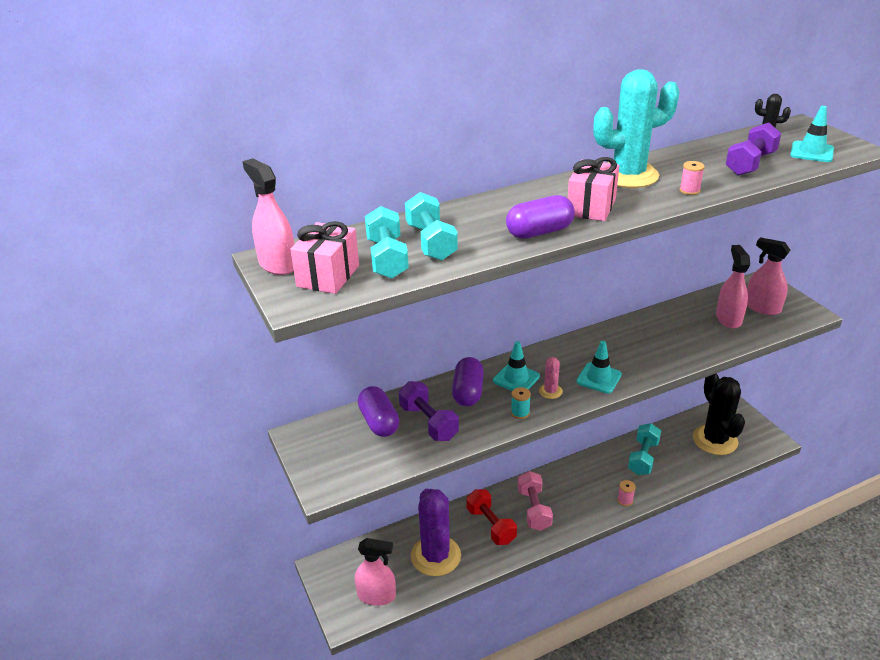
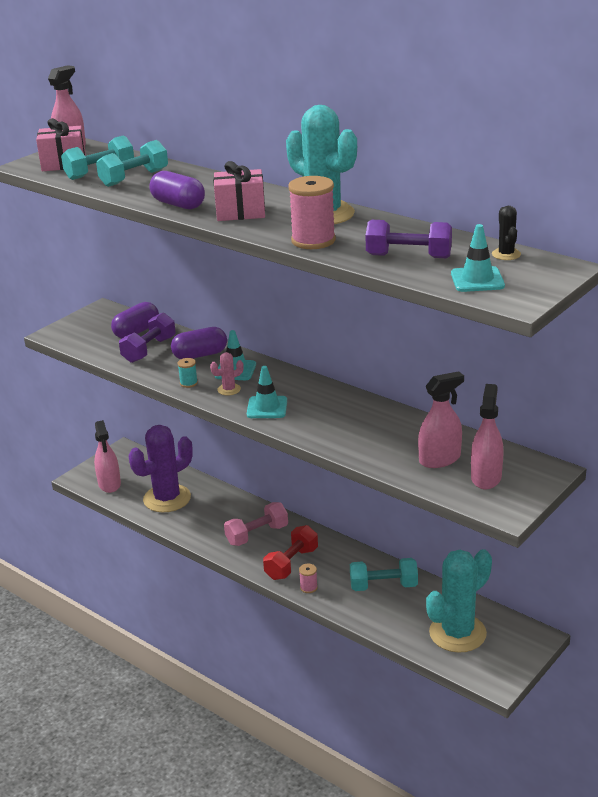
camera: 65 degrees right, 5 degrees down
(491, 525) = (220, 516): red dumbbell -> red dumbbell (291, 563)
(689, 190) = (313, 241): pink spool -> pink spool, size x2.07
(715, 440) = (457, 633): black cactus -> turquoise cactus

